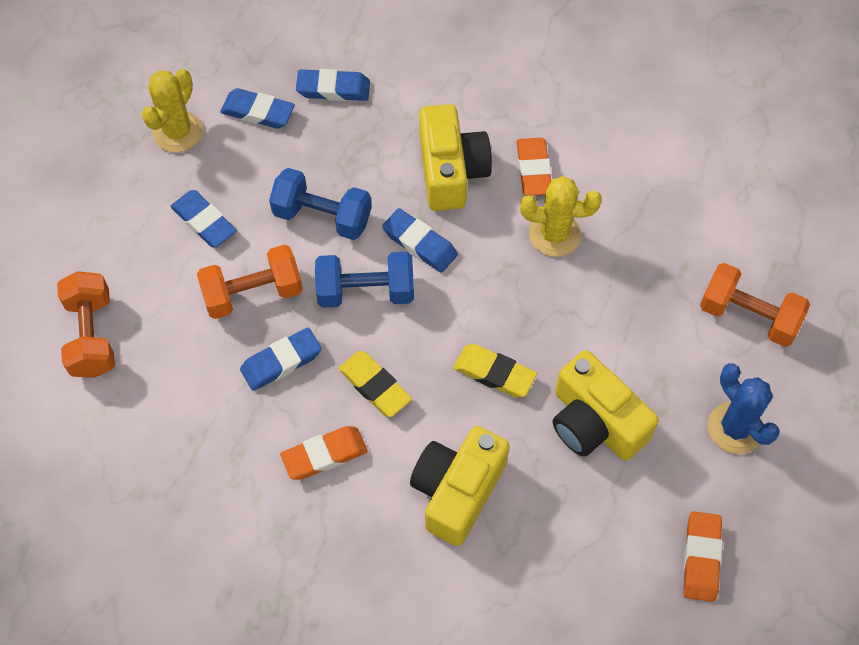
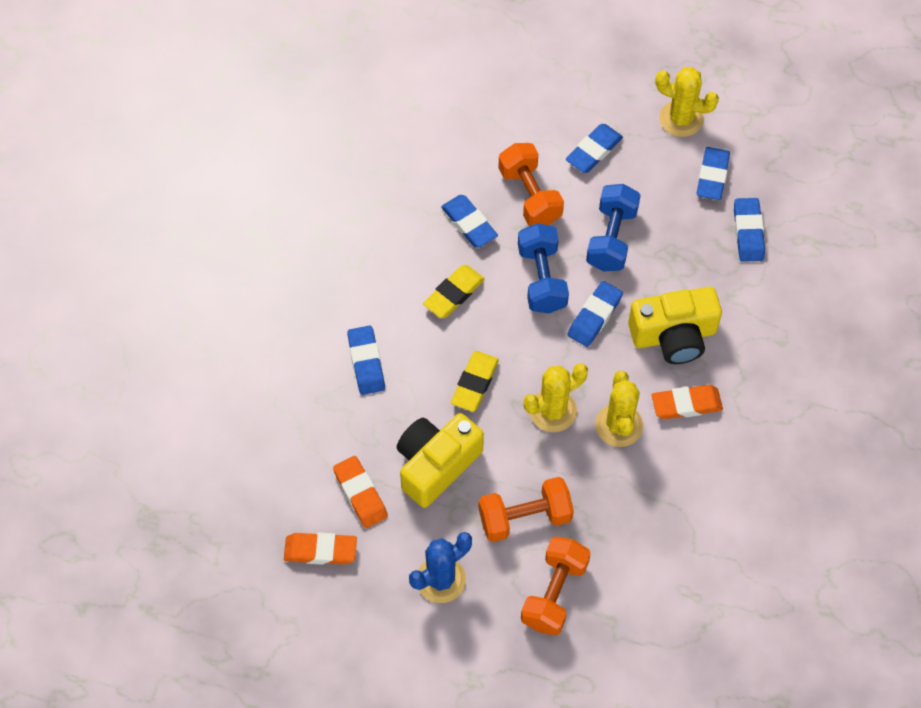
camera: 85 degrees right, 0 degrees up
(91, 336) = (478, 89): orange dumbbell -> orange dumbbell (525, 517)
(324, 455) = (390, 264): orange eraser -> orange eraser (360, 494)
(457, 491) = (366, 362): yellow camera -> blue eraser
(533, 296) = (553, 411): none -> yellow cactus

